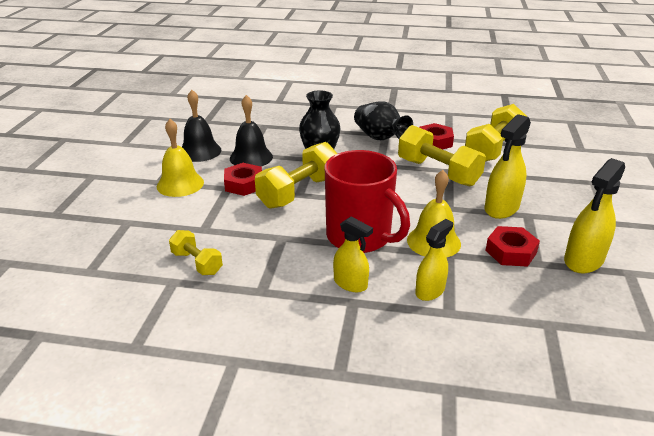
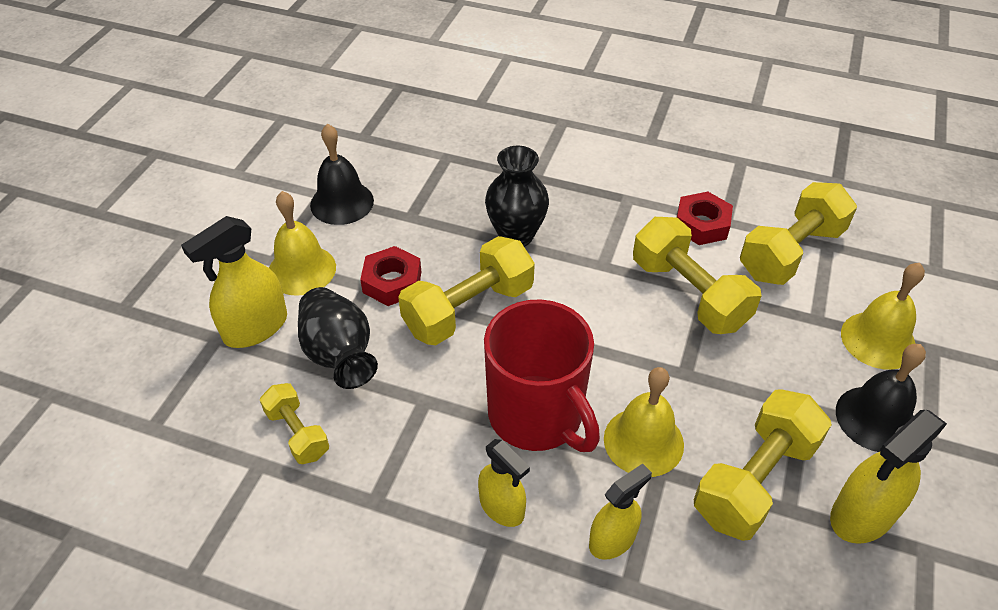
camera: 10 degrees right, 15 degrees up
(251, 157) = (413, 225): black bell -> black bell (875, 418)
(380, 138) = (618, 206): black vase -> black vase (339, 355)
(501, 208) = (766, 385): yellow spray bottle -> yellow spray bottle (255, 328)
(510, 252) = (754, 480): red nut -> yellow dumbbell
(560, 181) = (878, 340): none -> yellow bell

